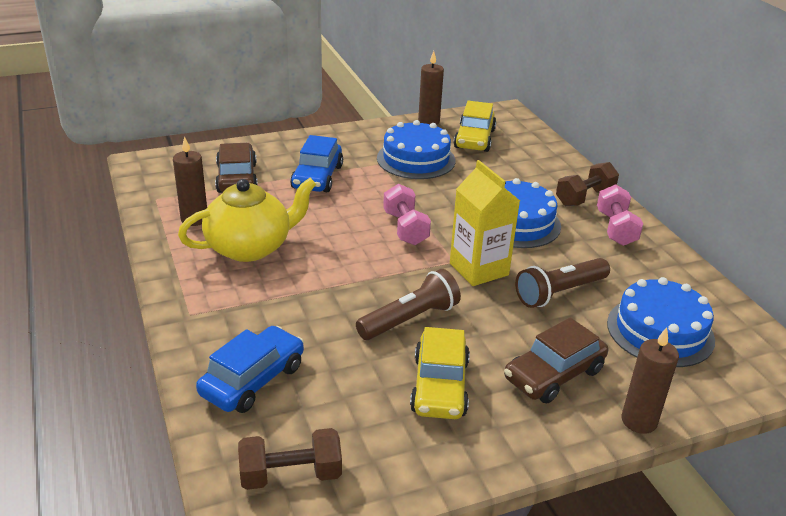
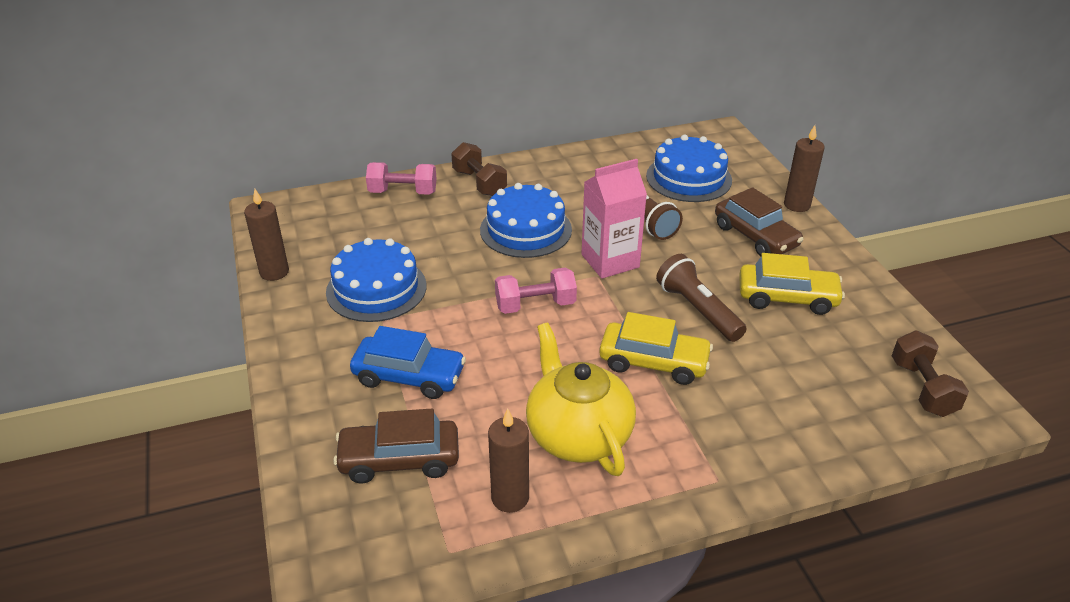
camera: 85 degrees left, 5 degrees up
(253, 380) = (813, 419): blue car -> none
(474, 139) = (333, 239): yellow car -> yellow car (653, 362)
(479, 269) = (610, 261): yellow carton -> pink carton
(615, 228) = (537, 174): pink dumbbell -> pink dumbbell (403, 192)

